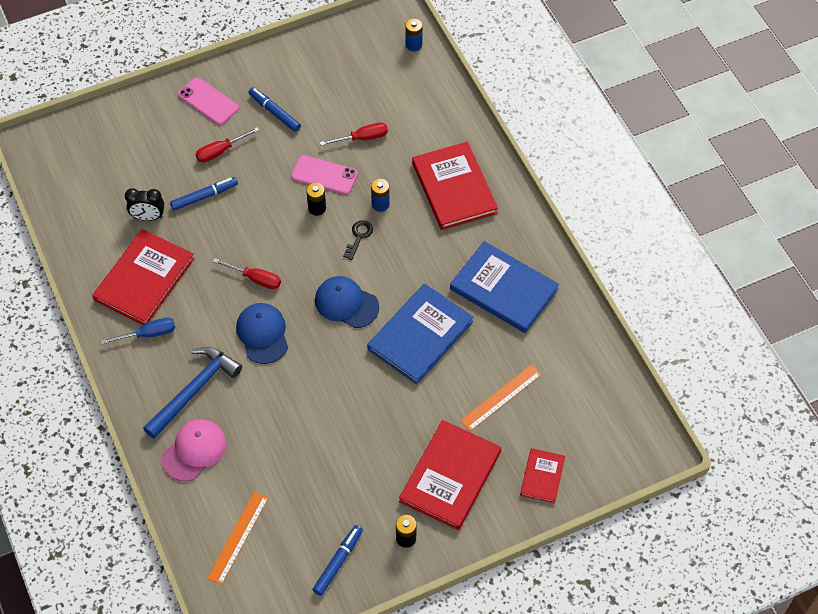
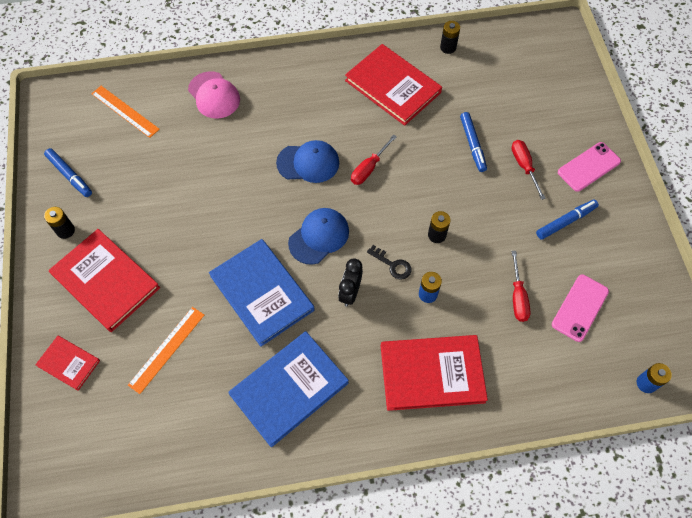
camera: 105 degrees right, 5 degrees up
(78, 239) = (448, 47): none -> black battery
(148, 217) = (459, 99): black clock -> black clock (350, 293)
(148, 334) = (336, 81): blue screwdriver -> none
(195, 390) = (270, 105): blue hammer -> none
(324, 175) = (476, 250): pink phone -> pink phone (580, 308)
(501, 397) = (167, 349): orange ruler -> orange ruler turned 60 degrees clockwise

